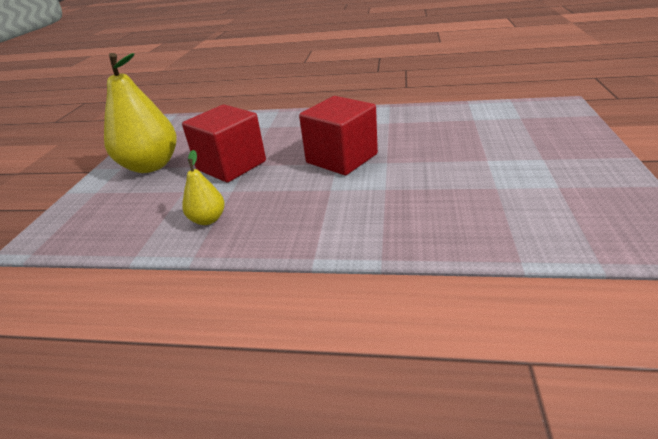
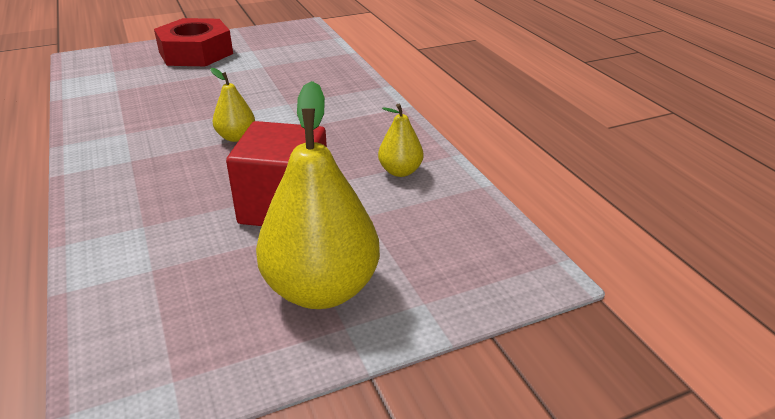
camera: 125 degrees left, 0 degrees up
(341, 158) = (236, 137): red cube -> yellow pear
(558, 153) = (196, 53): none -> red nut

